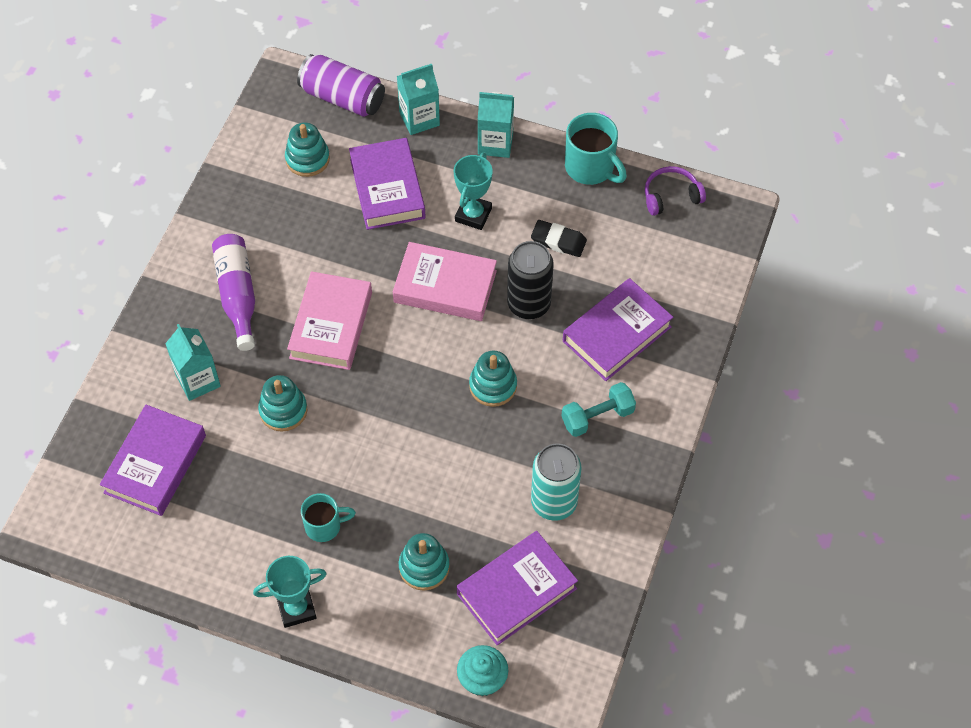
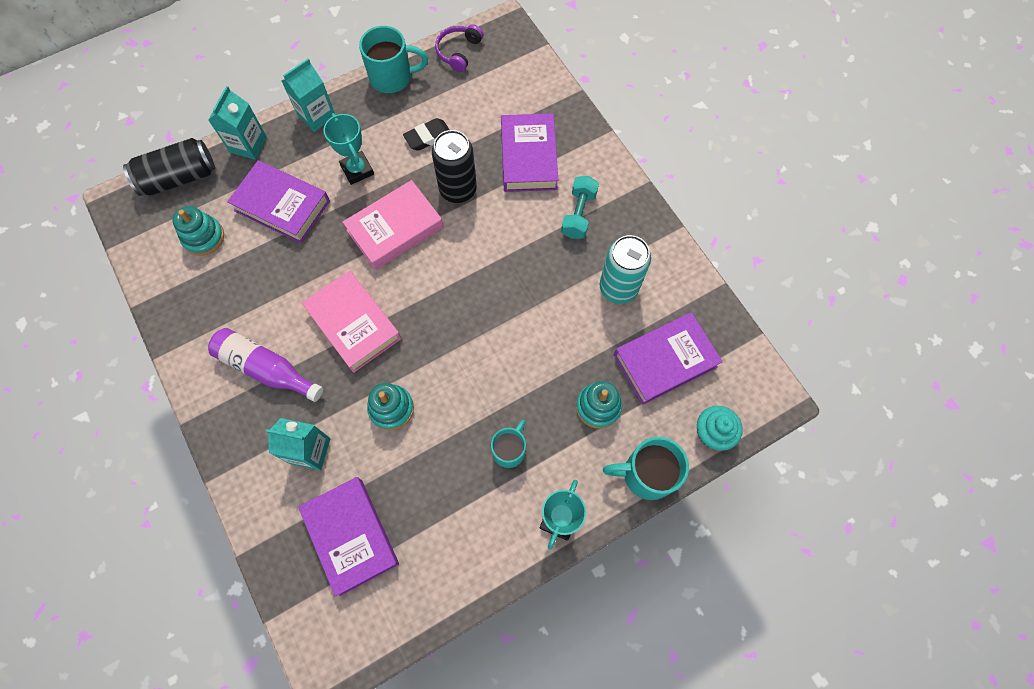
camera: 50 degrees left, 10 degrees up
(342, 98) = (179, 178): purple can -> black can
(395, 649) = (646, 474): none -> turquoise mug
(493, 386) = (498, 258): turquoise stacking toy -> none
(517, 591) = (665, 361): purple book -> purple book turned 60 degrees clockwise

